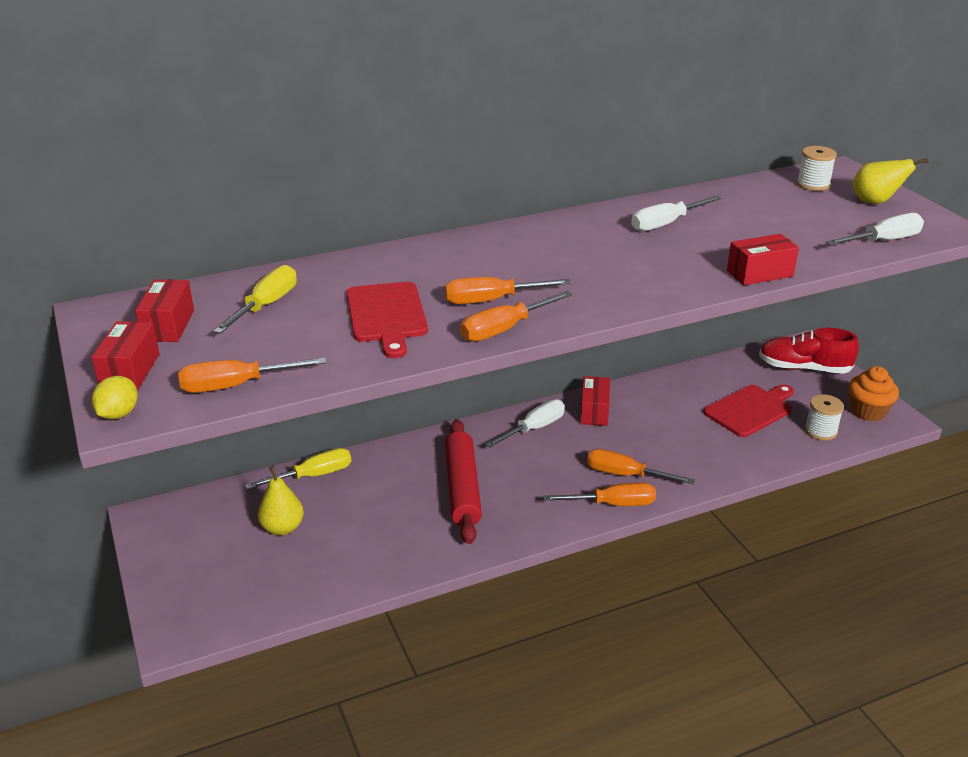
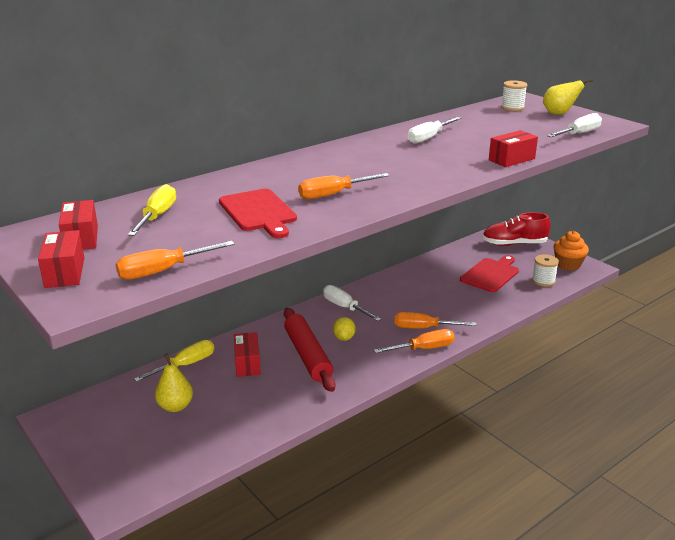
camera: 15 degrees left, 5 degrees down
(118, 414) = (71, 303): yellow lemon -> yellow lemon (344, 338)
(503, 330) = (353, 211): orange screwdriver -> none
(535, 428) = (344, 307): white screwdriver -> white screwdriver turned 75 degrees counterclockwise
(594, 411) = (383, 290): red box -> red box (247, 363)

